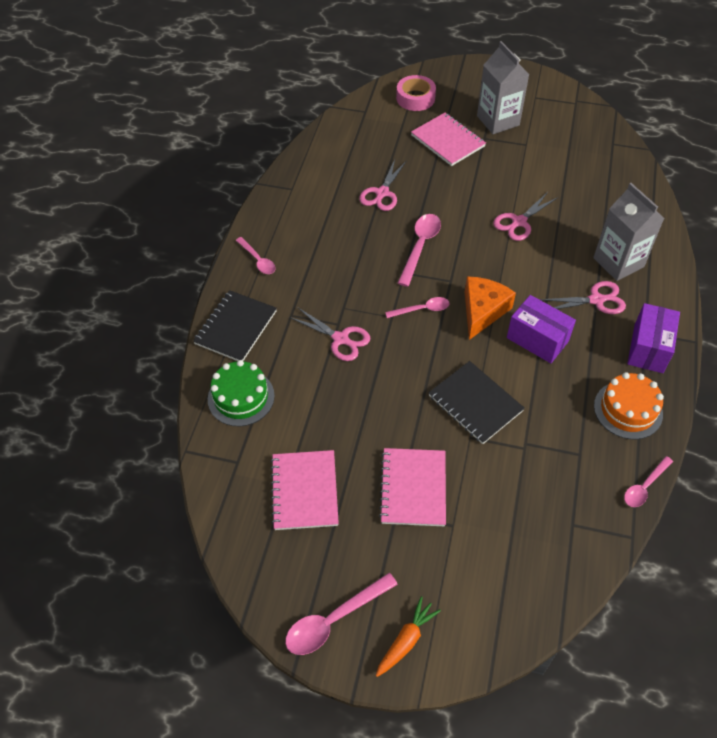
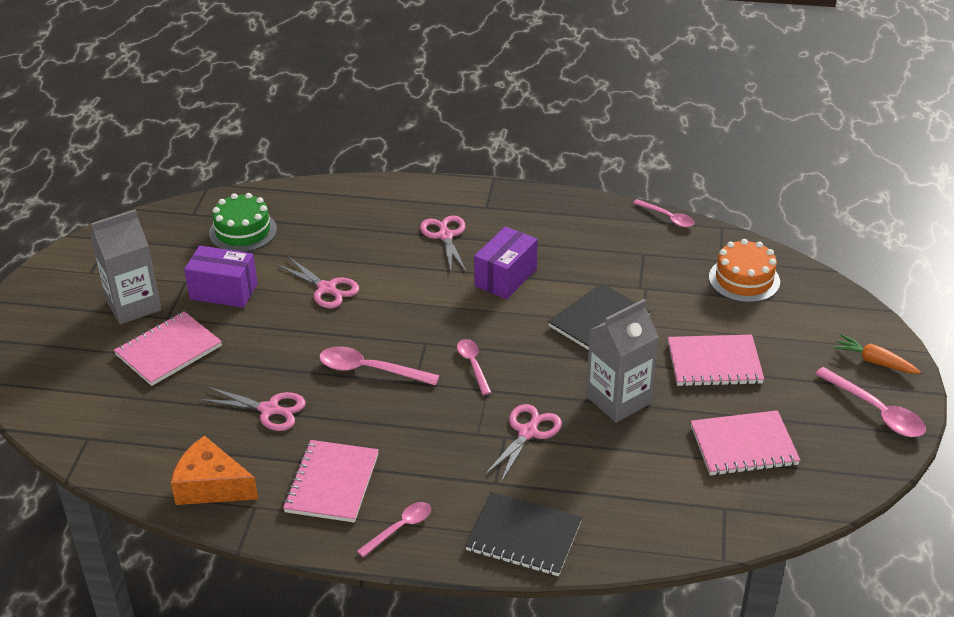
camera: 95 degrees left, 15 degrees down
(241, 397) = (633, 516): green cake -> green cake (243, 231)
(306, 226) = (332, 483): none -> pink notebook
(415, 98) = (67, 385): pink tape -> none
(482, 311) = (470, 317): orange cheese -> orange cheese (211, 486)
(618, 262) = (389, 219): grey carton -> grey carton (618, 400)
(628, 410) = (584, 222): orange cake -> orange cake (744, 279)
(648, 348) = (506, 206): purple box -> purple box (224, 291)

